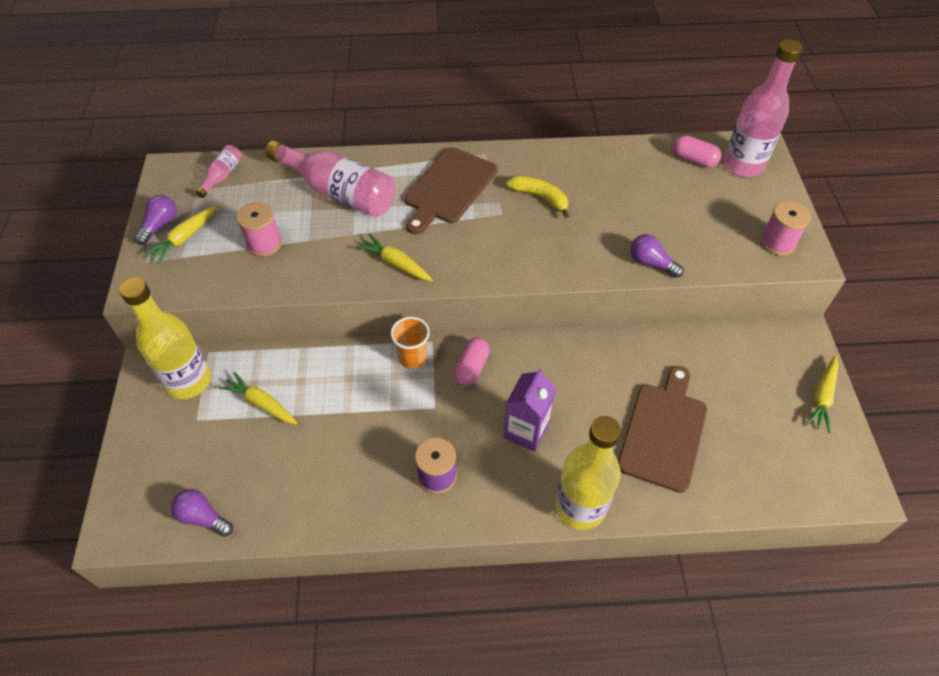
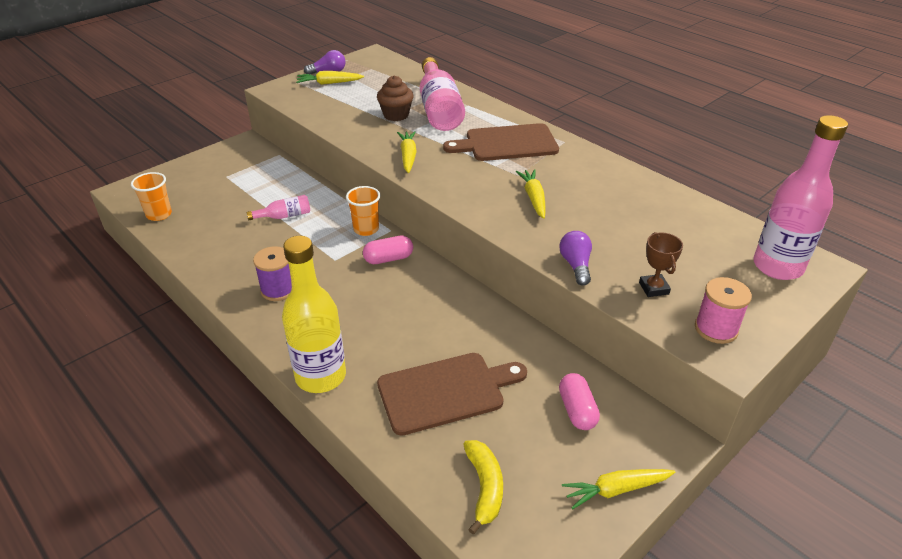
camera: 50 degrees right, 15 degrees down
(189, 381) = (250, 159): yellow bottle -> none
(203, 517) = (159, 214): purple light bulb -> orange cup
(222, 176) = (393, 70): pink bottle -> pink bottle (284, 216)
(261, 403) = (262, 191): yellow carrot -> yellow carrot (533, 198)
(264, 244) = (359, 107): pink spool -> none
(313, 227) = (396, 115): none -> brown cupcake
(526, 431) = (361, 313): purple carton -> none
(540, 198) = (560, 183): yellow banana -> yellow banana (484, 487)
(693, 159) = (733, 236): pink capsule -> pink capsule (577, 410)
(712, 241) = (654, 288): none -> brown trophy

